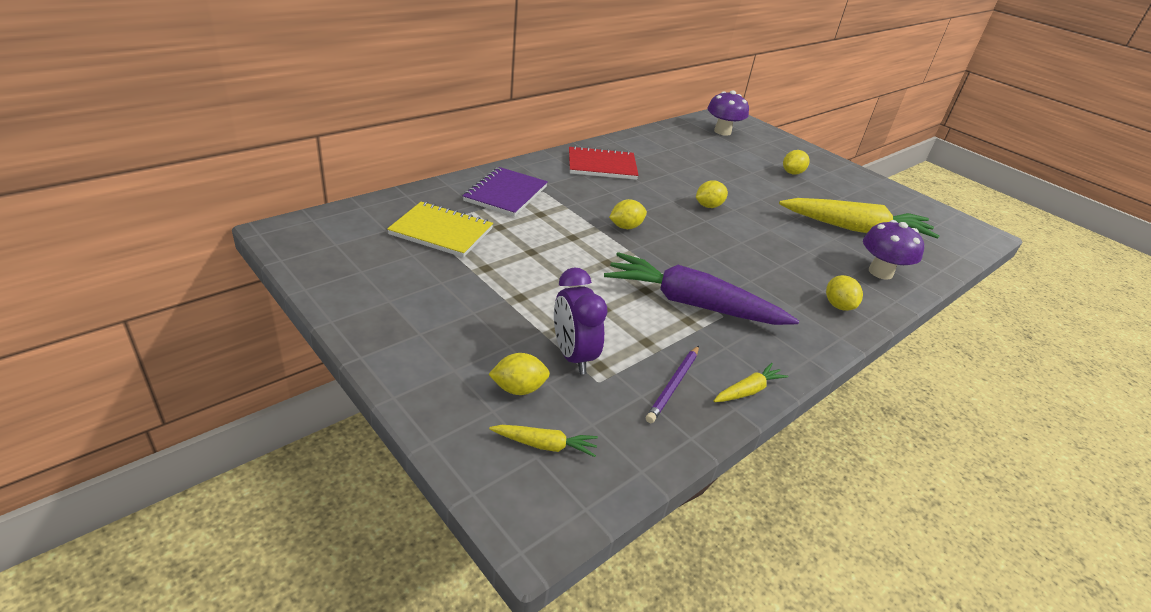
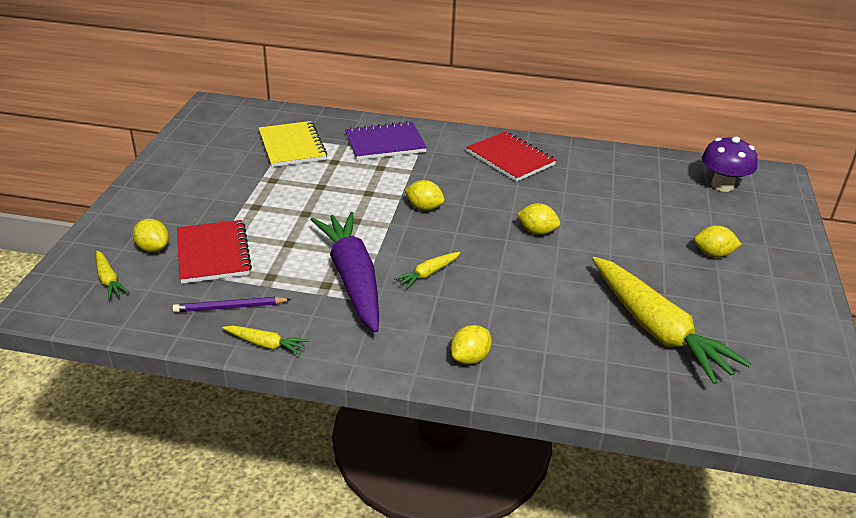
camera: 55 degrees right, 0 degrees up
(573, 356) = (213, 254): purple clock -> red notebook
(719, 270) = (428, 274): none -> yellow carrot
(880, 272) = (584, 370): purple mushroom -> none

